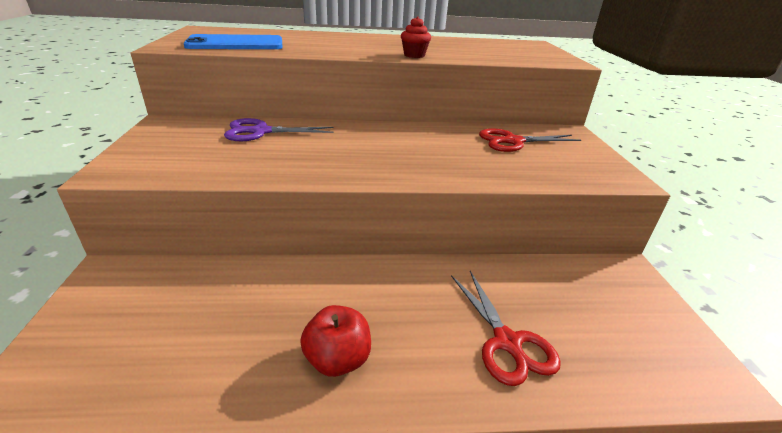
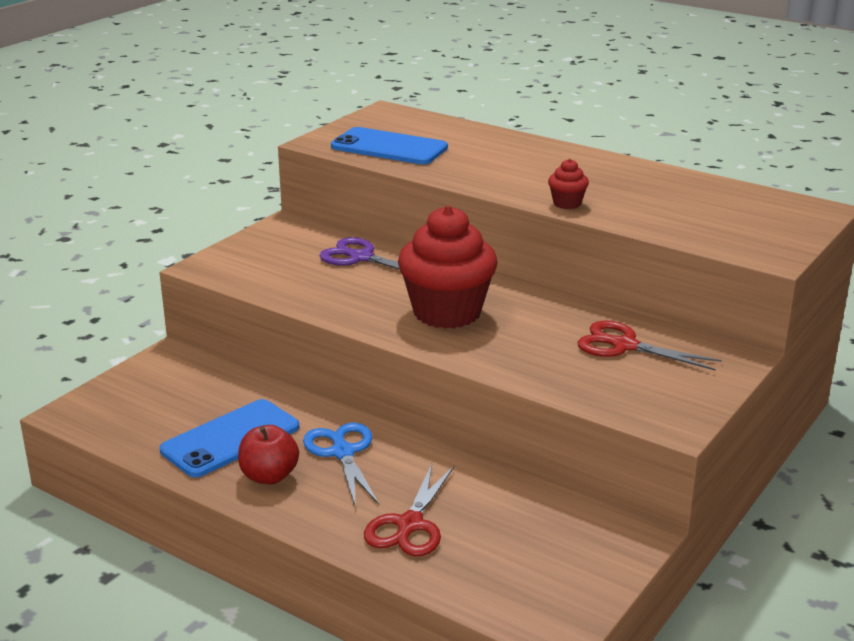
camera: 40 degrees right, 5 degrees down
(256, 336) = (230, 439): none -> blue phone
(374, 299) = (342, 452): none -> blue scissors
(379, 151) = (447, 312): none -> red cupcake

